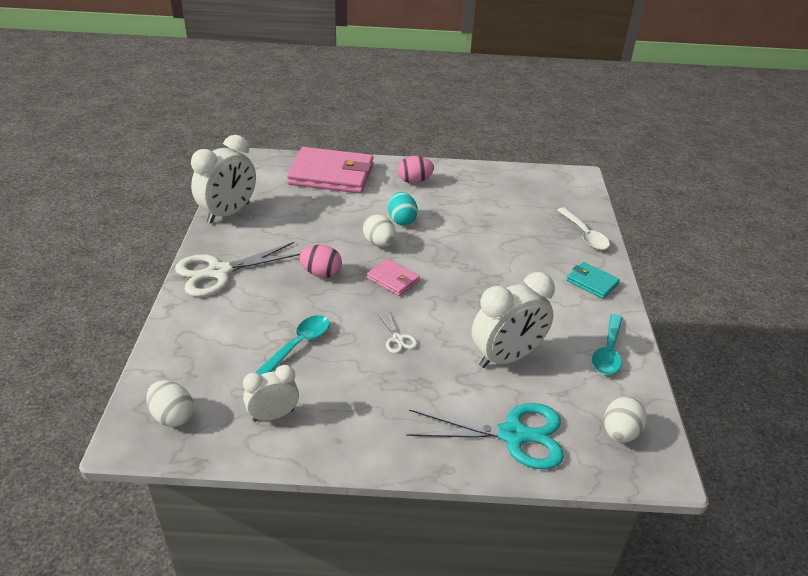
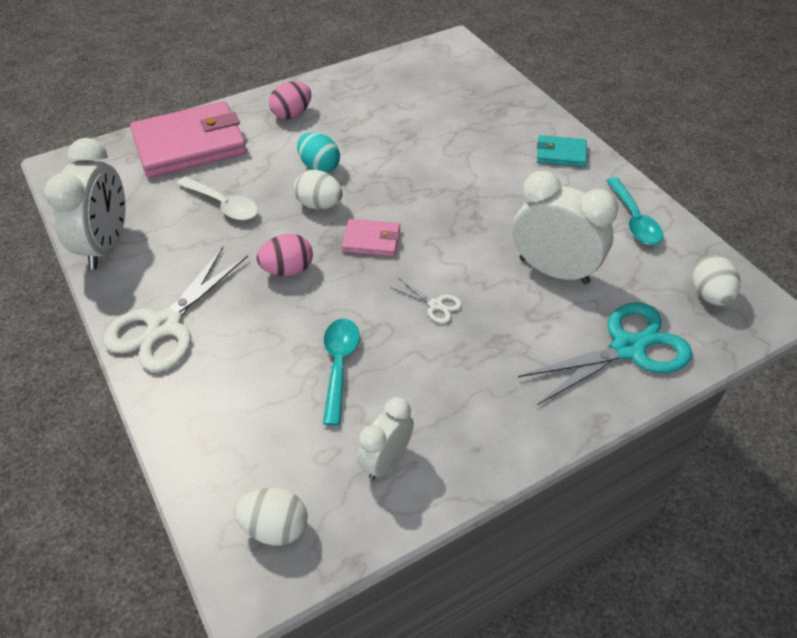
camera: 30 degrees left, 10 degrees up
(506, 357) = (553, 271): white clock -> white clock turned 90 degrees counterclockwise
(584, 235) = (512, 106): white spoon -> white spoon (223, 205)

